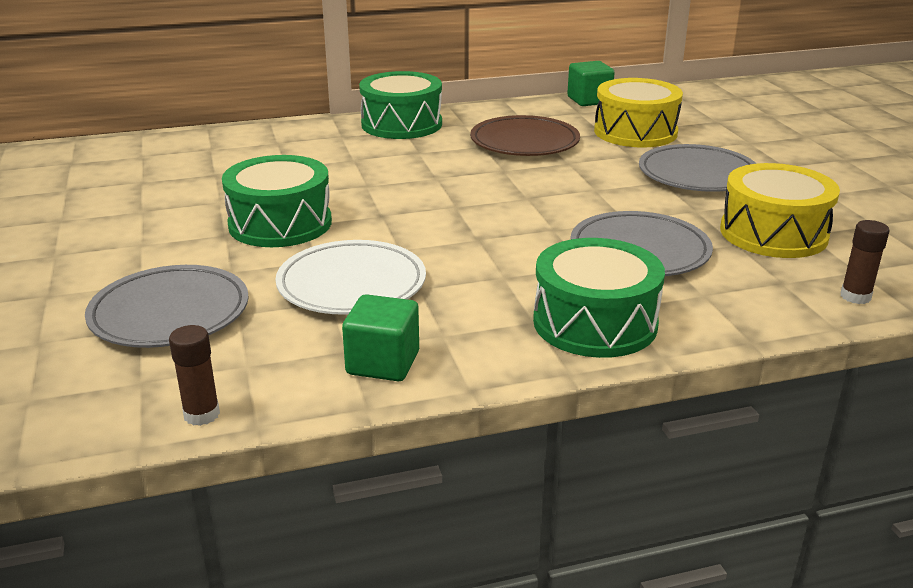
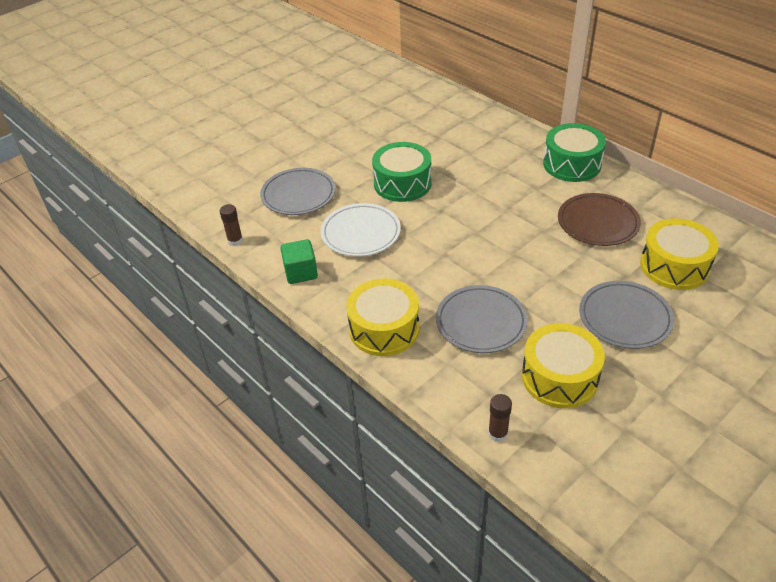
camera: 65 degrees right, 15 degrees up
(589, 100) = (714, 224): green cube -> none
(595, 323) = (384, 329): green drum -> yellow drum

